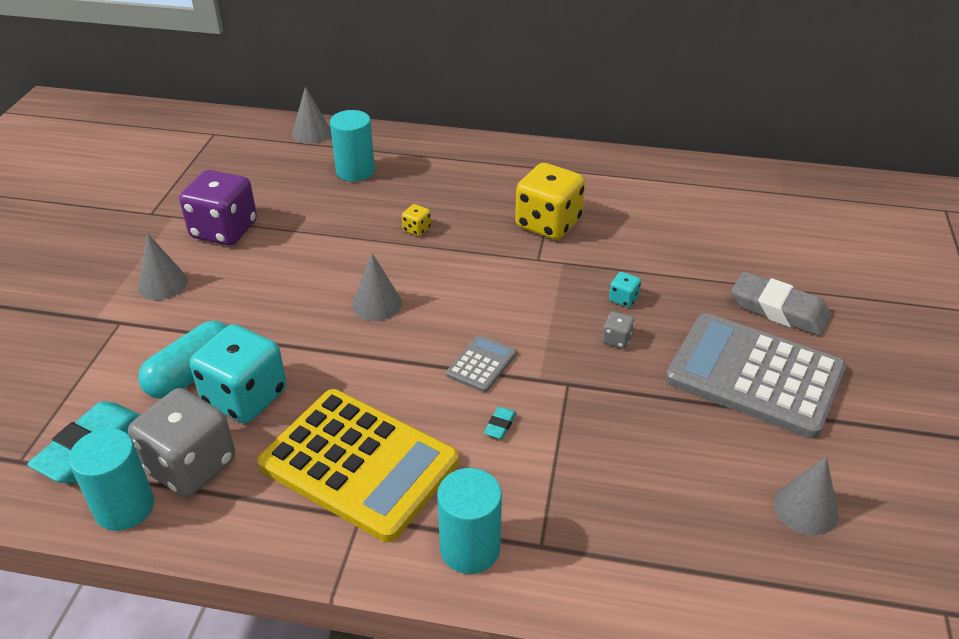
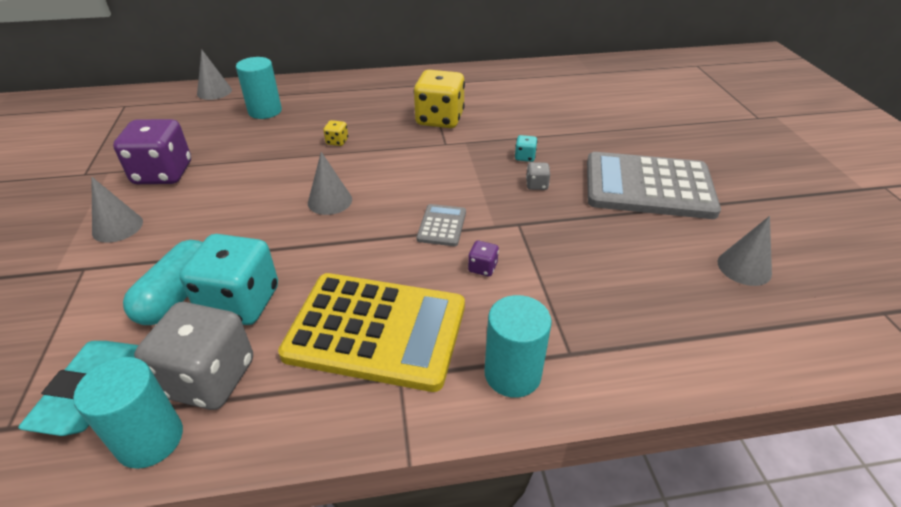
camera: 20 degrees left, 0 degrees up
(500, 425) = (482, 268): turquoise eraser -> purple dice
(778, 310) = (636, 142): grey eraser -> none

